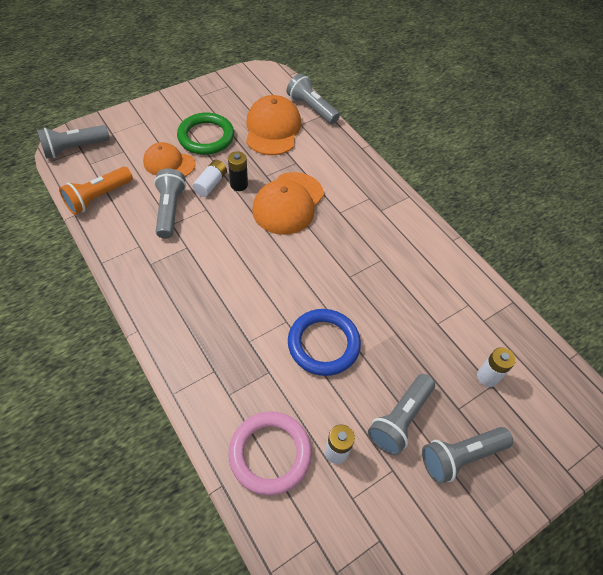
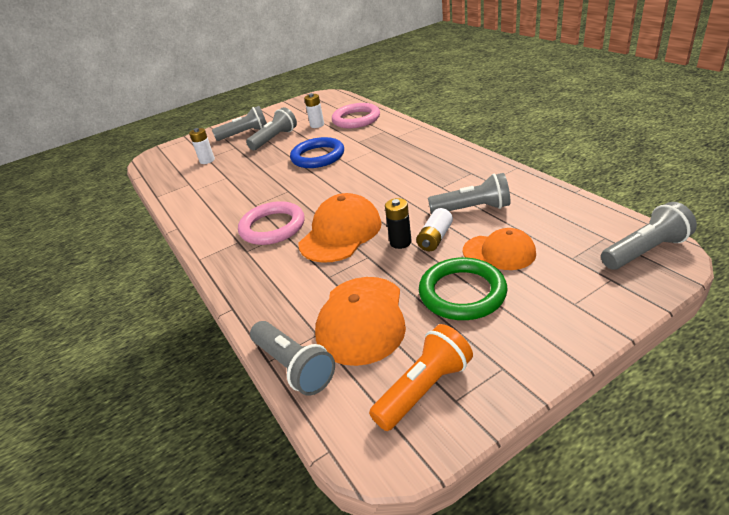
camera: 170 degrees left, 20 degrees down
(98, 197) = (561, 208): orange flashlight -> orange flashlight (424, 389)
(170, 210) = (472, 209): grey flashlight -> grey flashlight turned 90 degrees counterclockwise
(353, 222) = (272, 227): none -> pink ring

